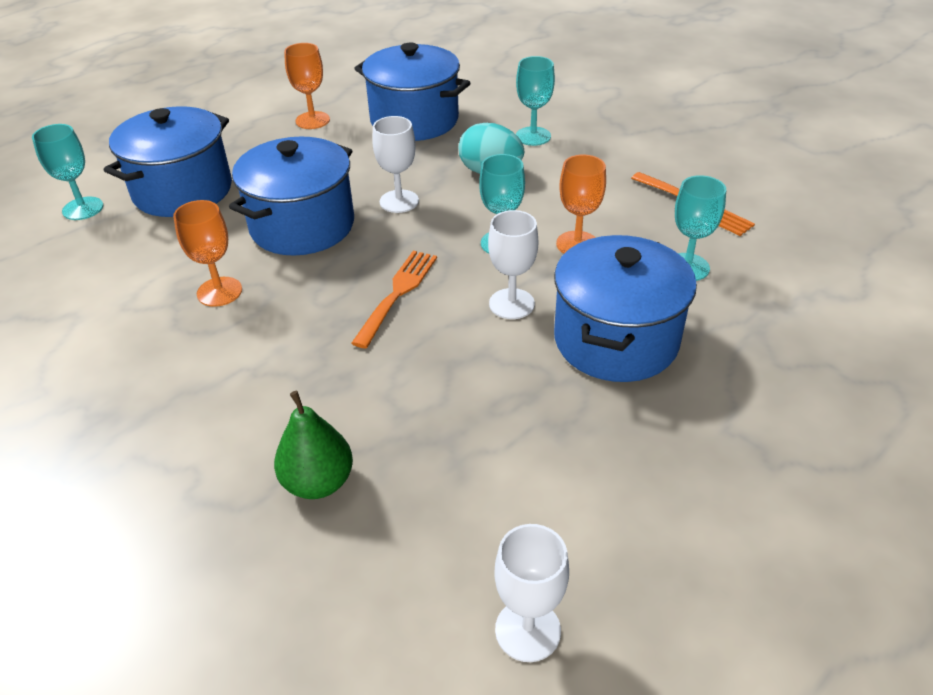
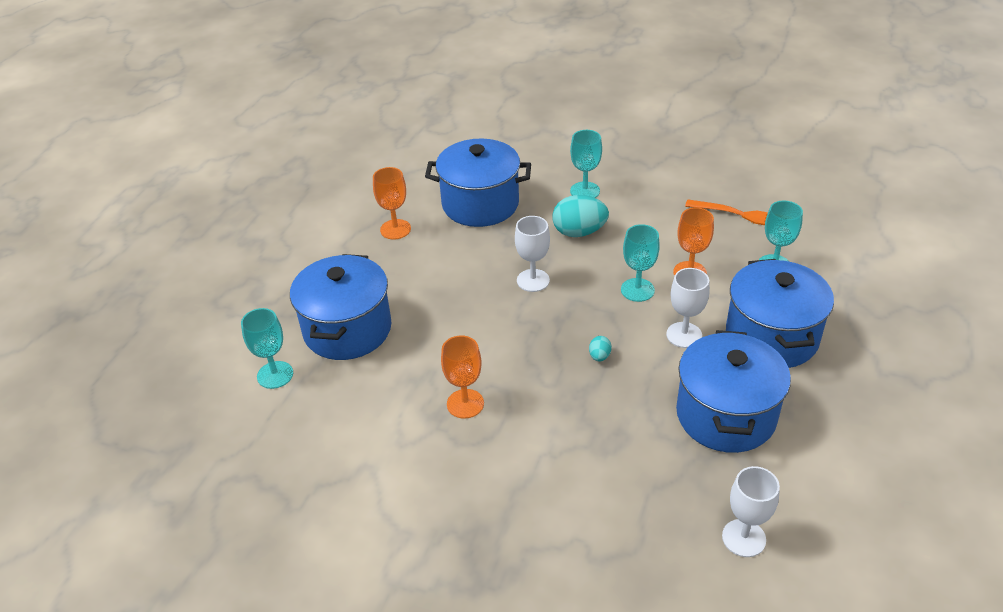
camera: 25 degrees left, 0 degrees up
(302, 226) = (477, 326): blue pot -> blue pot (725, 415)
(318, 482) = (669, 512): green pear -> none
(397, 294) = (599, 356): orange fork -> turquoise egg
(528, 630) = (869, 544): white goblet -> white goblet (743, 538)

